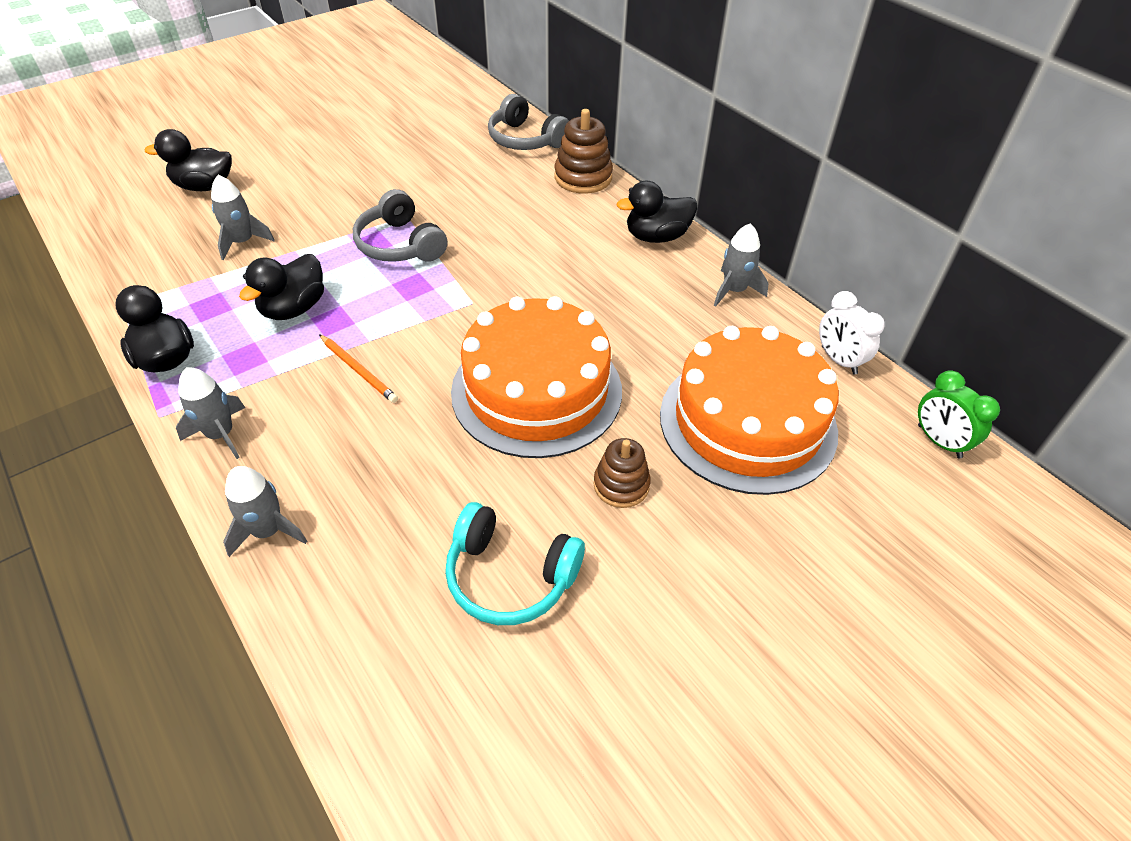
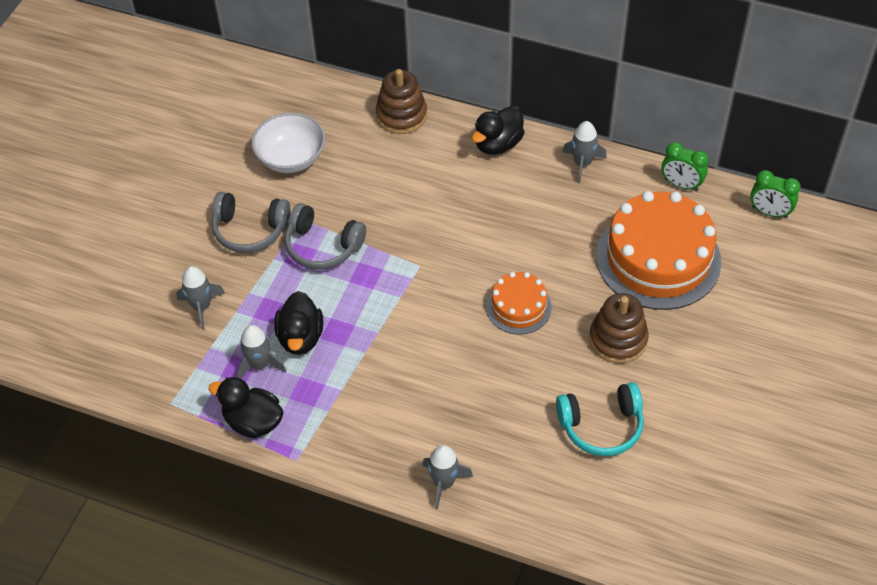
camera: 30 degrees left, 5 degrees up
(204, 186) = (111, 275): black duck -> none
(220, 434) = (350, 447): grey rocket -> grey rocket (259, 365)
(358, 370) = (393, 356): orange pencil -> none
(449, 168) = (291, 158): none -> white bowl
(525, 139) = (324, 99): grey headphones -> grey headphones (250, 230)
(536, 390) = (518, 307): orange cake -> orange cake, size x0.52
(621, 485) = (618, 339): brown stacking toy -> brown stacking toy, size x1.51
(838, 360) = (681, 185): white clock -> green clock

